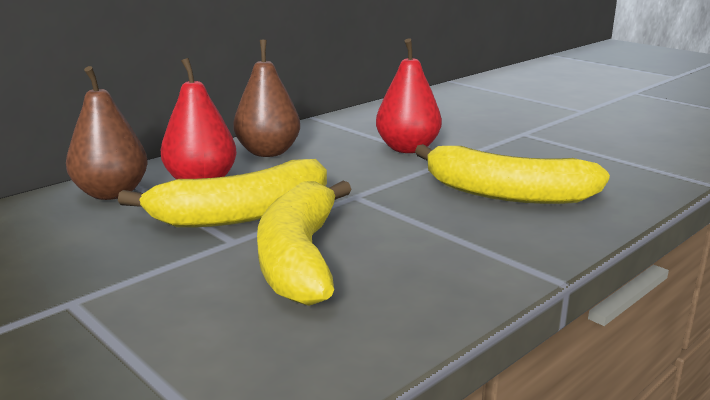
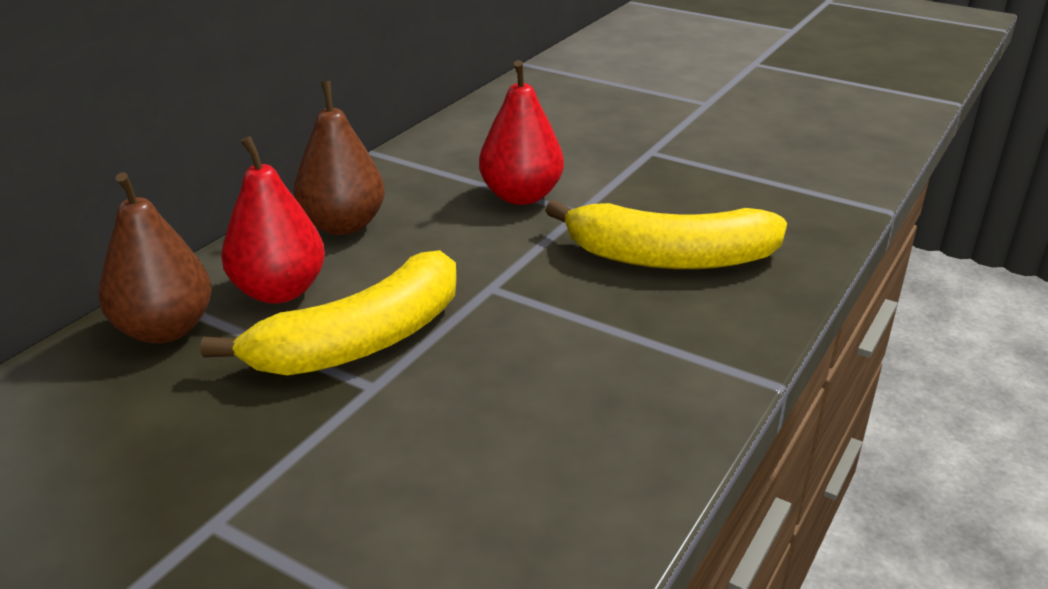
camera: 15 degrees left, 10 degrees up
(300, 258) = (470, 400): yellow banana -> none

